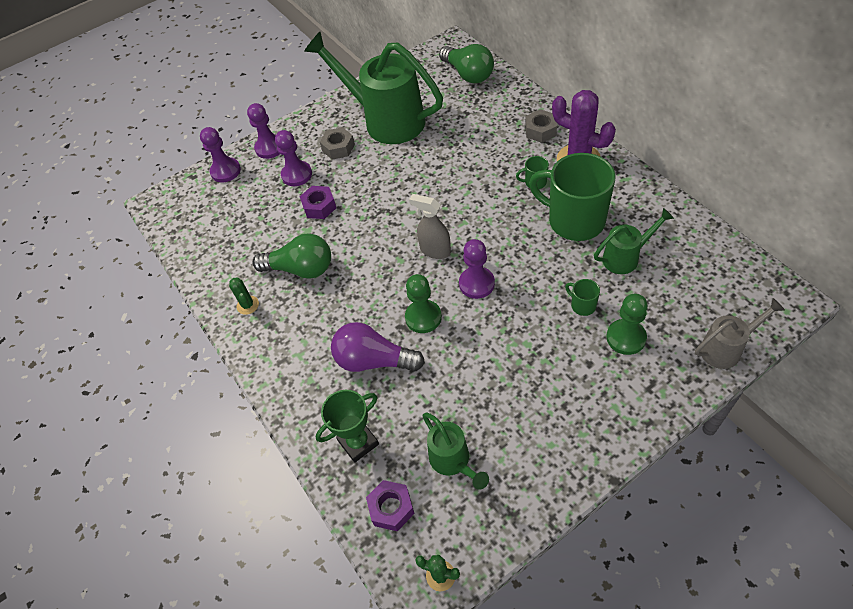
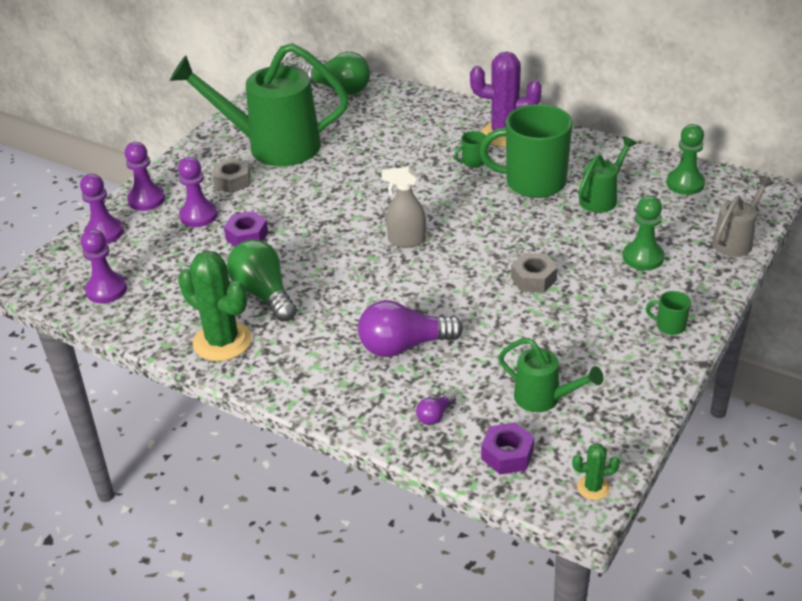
camera: 30 degrees left, 15 degrees down
(248, 305) = (222, 341): green cactus -> green cactus, size x2.10
(301, 269) = (264, 294): green light bulb -> green light bulb turned 105 degrees counterclockwise
(358, 442) = (435, 416): green trophy -> purple light bulb
(423, 317) = (432, 297): green pawn -> green pawn (685, 183)
(476, 284) = (469, 255): purple pawn -> purple pawn (106, 290)
(540, 130) = (450, 120): grey nut -> grey nut (533, 279)
(582, 305) = (586, 244): green mug -> green mug (670, 326)

